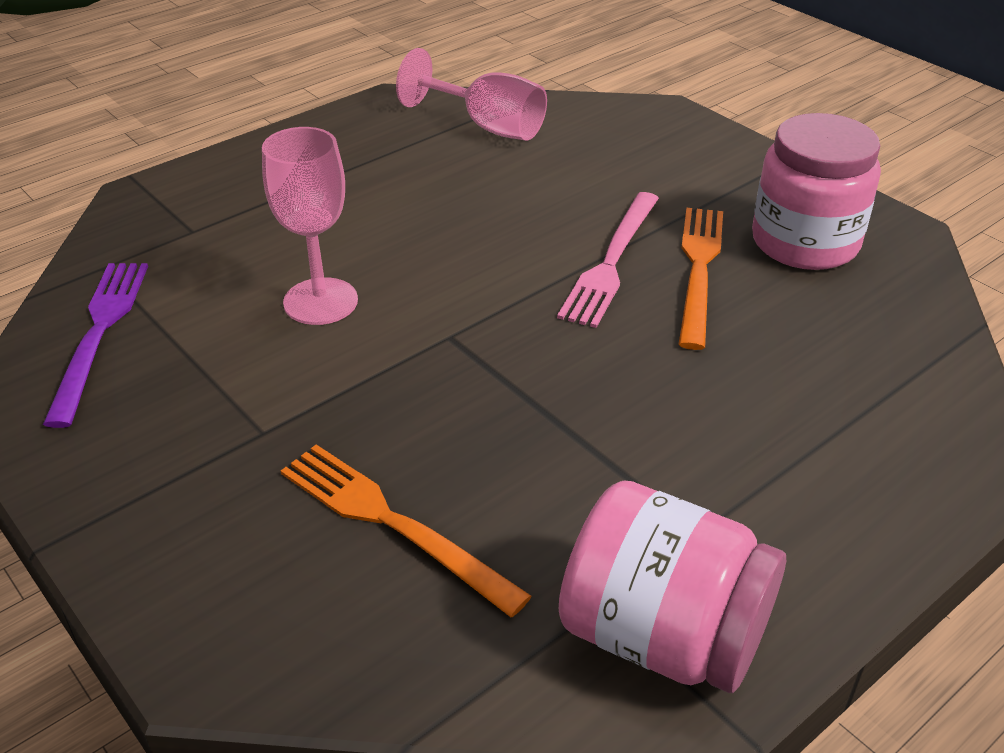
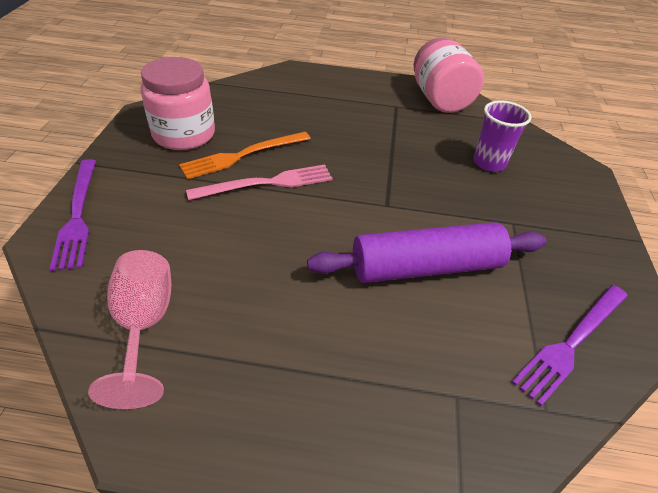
camera: 135 degrees left, 5 degrees up
(320, 301) = (426, 267): pink goblet -> purple rolling pin
(393, 523) = (489, 163): orange fork -> purple cup
(687, 133) = (77, 215): none -> purple fork

